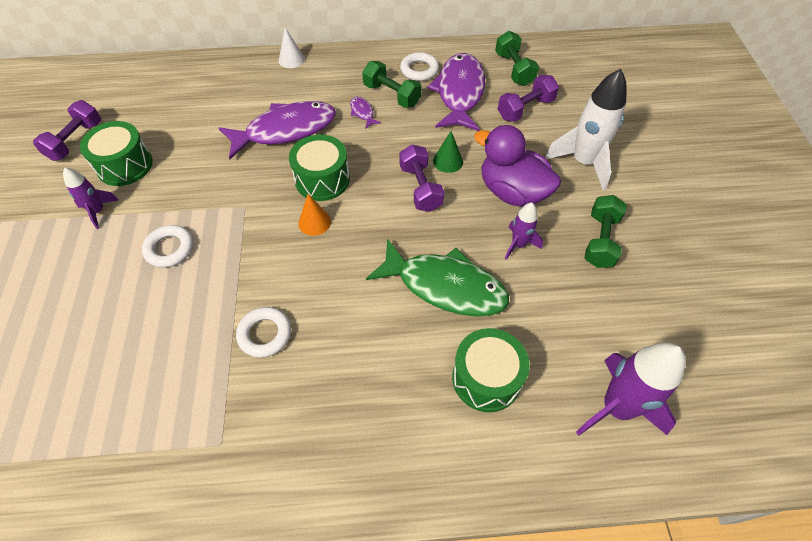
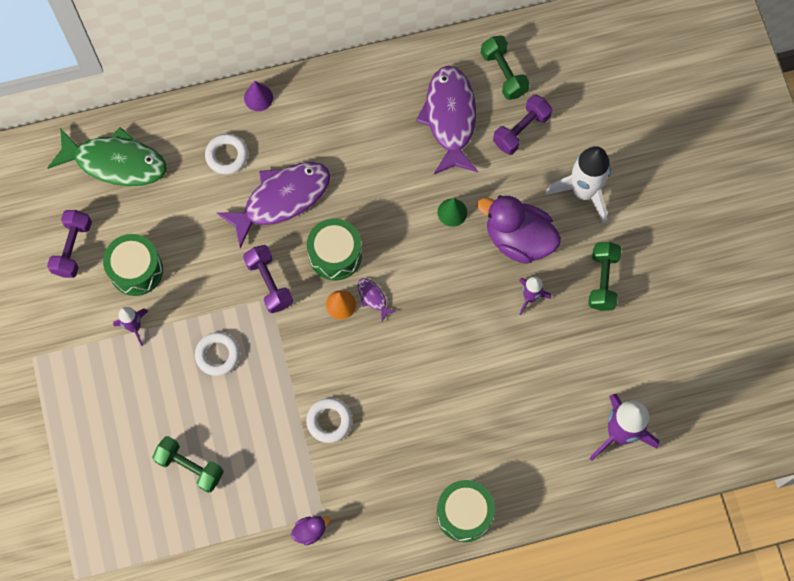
camera: 10 degrees left, 15 degrees up
(197, 463) = (310, 531): none -> purple duck
(291, 59) = (258, 97): white cone -> purple cone
(362, 112) = (354, 162): purple fish -> purple fish (373, 297)
(392, 95) = (379, 133): green dumbbell -> green dumbbell (190, 467)
(419, 70) = (402, 91): white ring -> white ring (227, 156)
(420, 188) = (431, 249): purple dumbbell -> purple dumbbell (269, 283)
(445, 286) = (471, 351): green fish -> green fish (115, 162)
(486, 378) = (516, 427): green drum -> green drum (464, 514)

